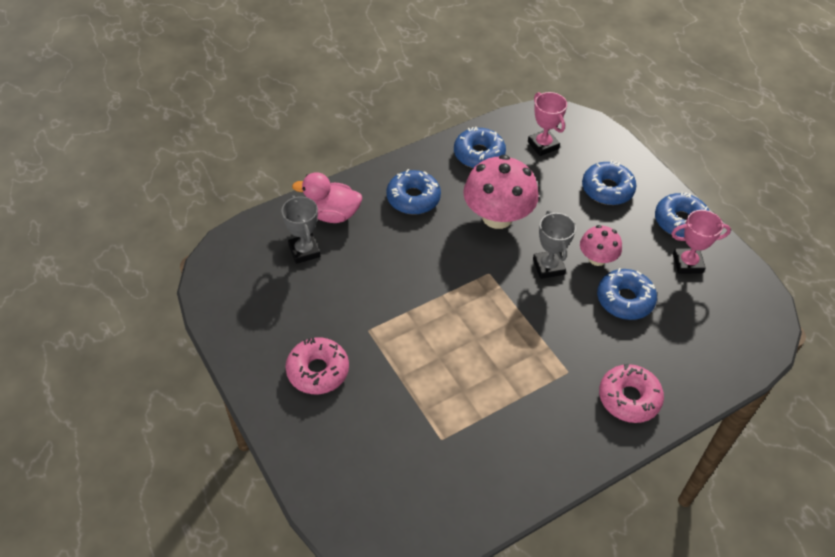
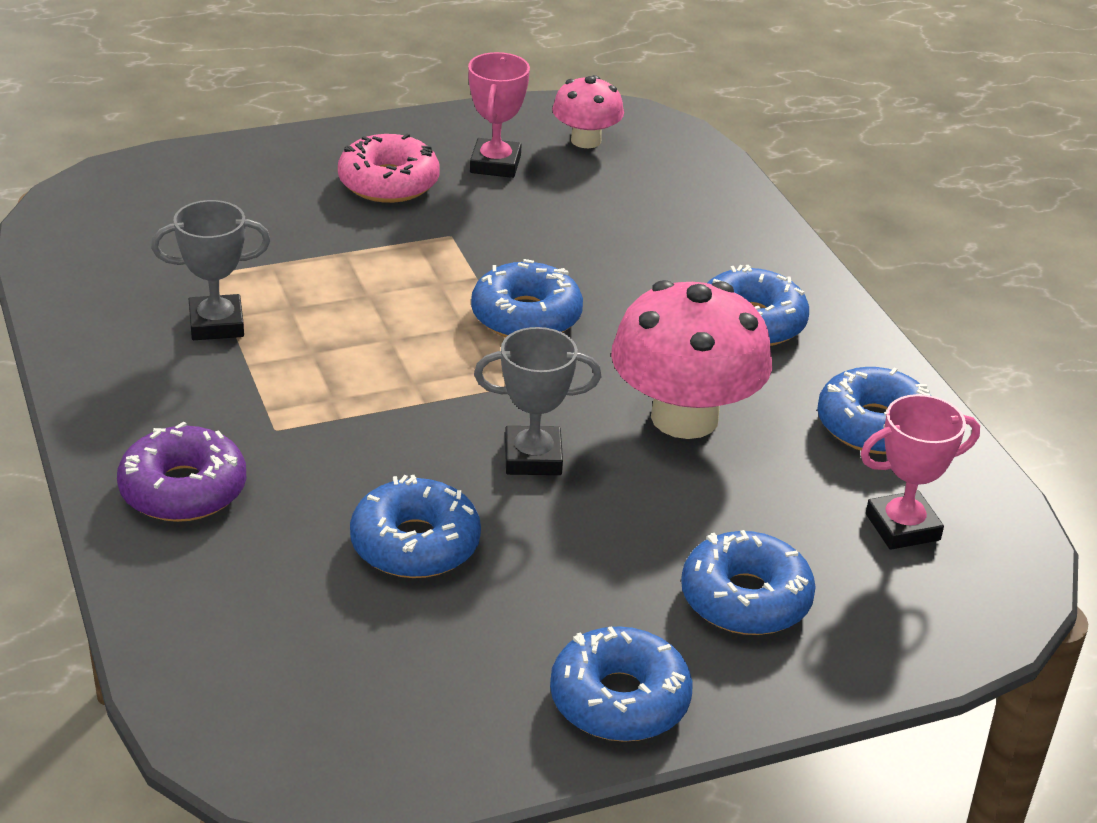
camera: 100 degrees right, 15 degrees down
(304, 251) = (640, 195): grey trophy -> grey trophy (216, 324)
(332, 214) = (722, 230): pink duck -> none
(437, 285) = (526, 316): none -> blue donut
(597, 258) = (537, 531): pink mushroom -> pink mushroom (586, 140)
(629, 398) = (183, 489): pink donut -> purple donut
(687, 263) = (486, 673): pink trophy -> pink trophy (495, 164)

